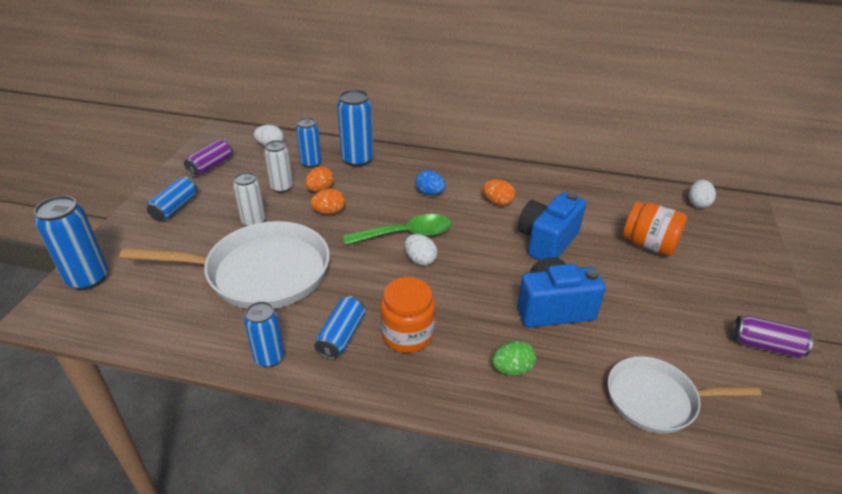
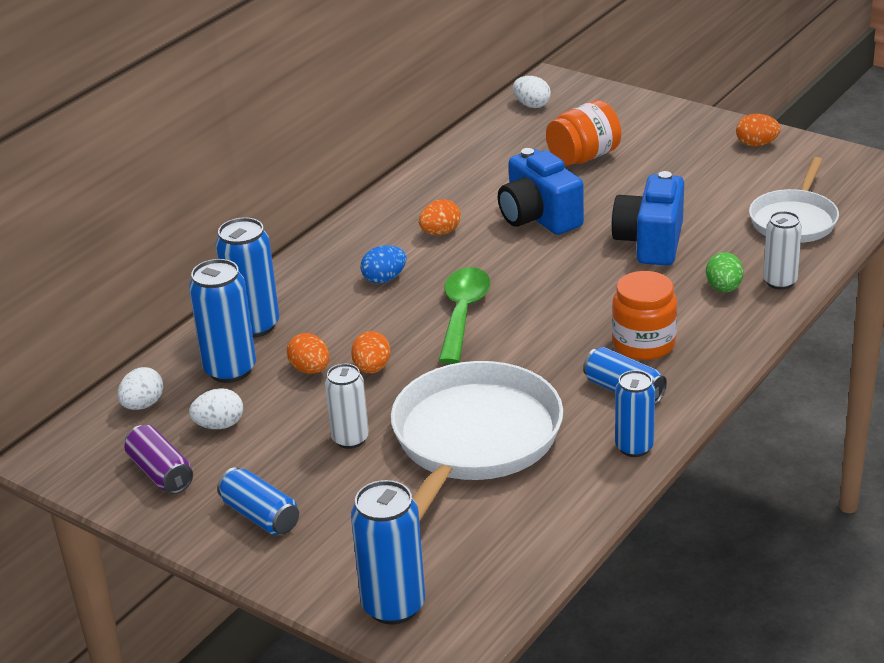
camera: 65 degrees left, 5 degrees down
(282, 187) = (278, 405): white can -> white can (780, 282)
(311, 163) = (230, 370): blue can -> blue can, size x1.52
(420, 260) = (520, 312): white egg -> white egg (219, 425)
(766, 346) = (756, 144): purple can -> orange egg

